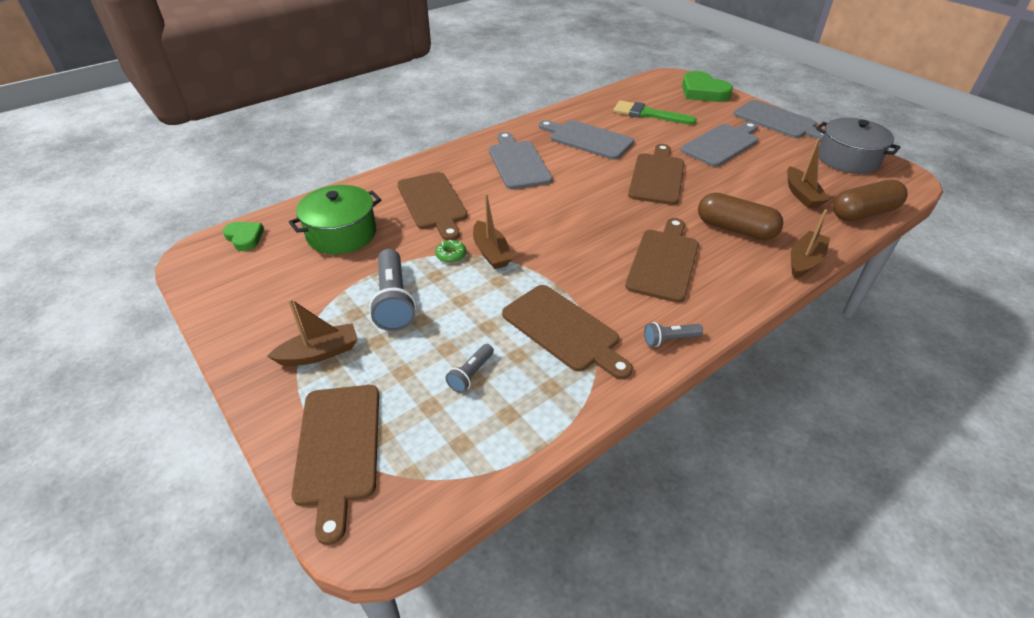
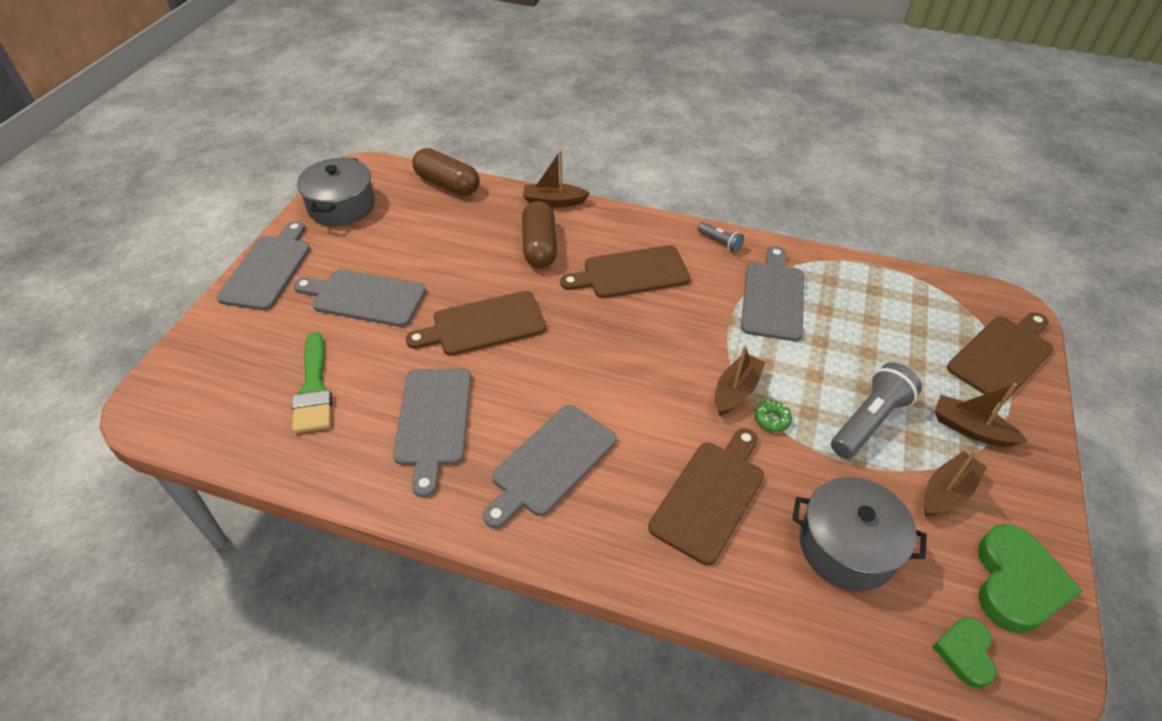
camera: 125 degrees left, 5 degrees up
(342, 234) = (847, 546): green pot -> grey pot
(471, 374) = (870, 325): grey flashlight -> none
(564, 330) = (773, 297): brown cutting board -> grey cutting board
(703, 92) = (200, 357): green heart -> green heart (1016, 583)
(801, 194) = (441, 221): brown boat -> brown boat (947, 492)

